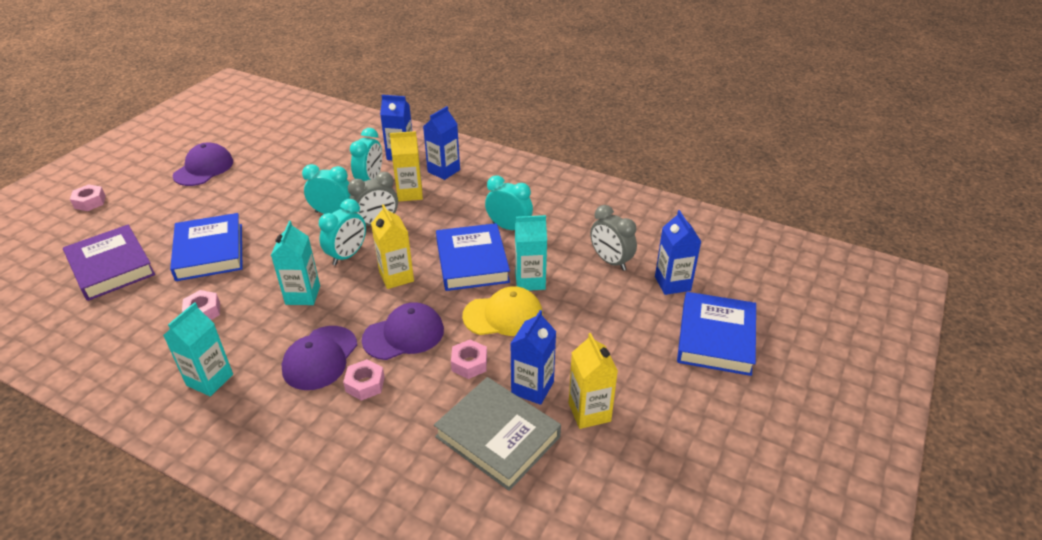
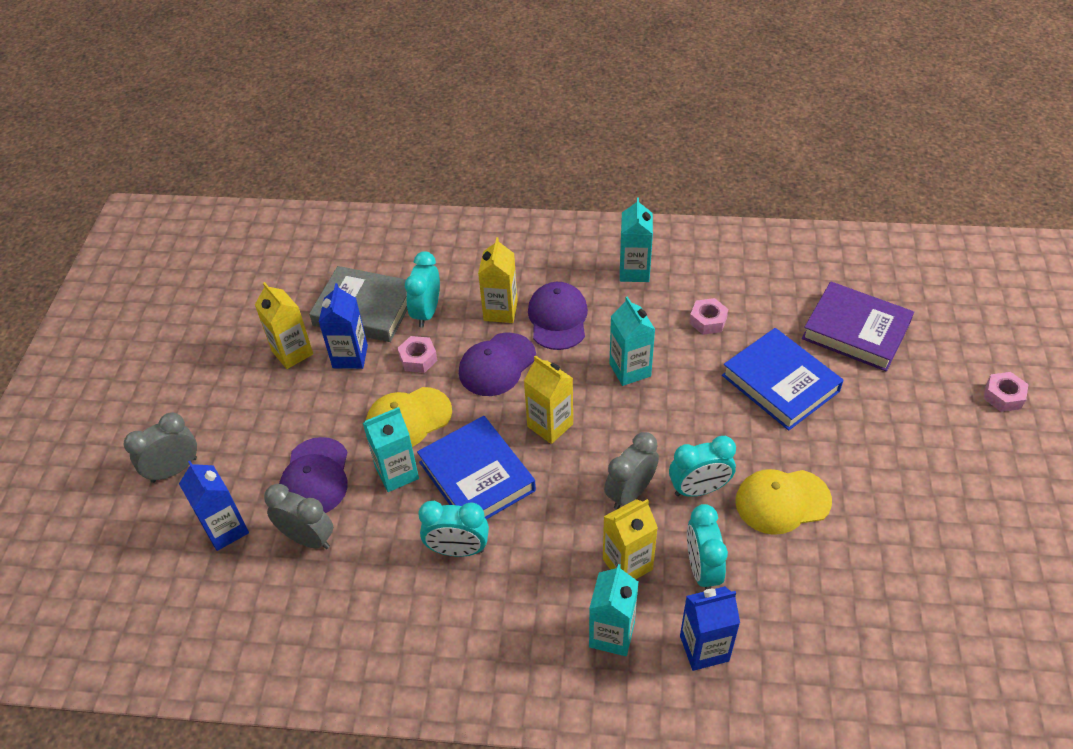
camera: 160 degrees right, 10 degrees up
(204, 168) = (948, 503): purple cap -> purple cap (315, 477)
(291, 194) = (782, 501): none -> yellow cap
(347, 255) = (626, 433): turquoise clock -> turquoise clock (426, 312)
(365, 384) = (500, 311): pink nut -> yellow carton
(443, 171) = (612, 634): blue carton -> turquoise carton
(716, 338) = (174, 470): blue book -> grey clock

